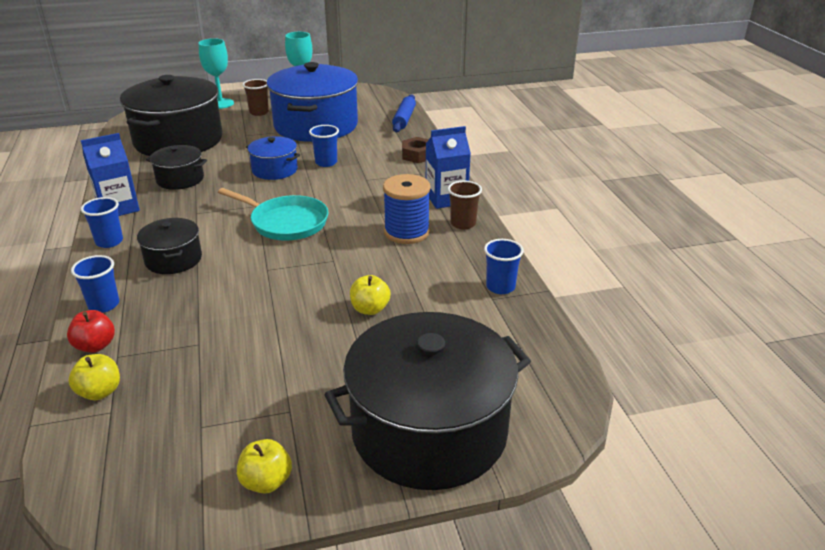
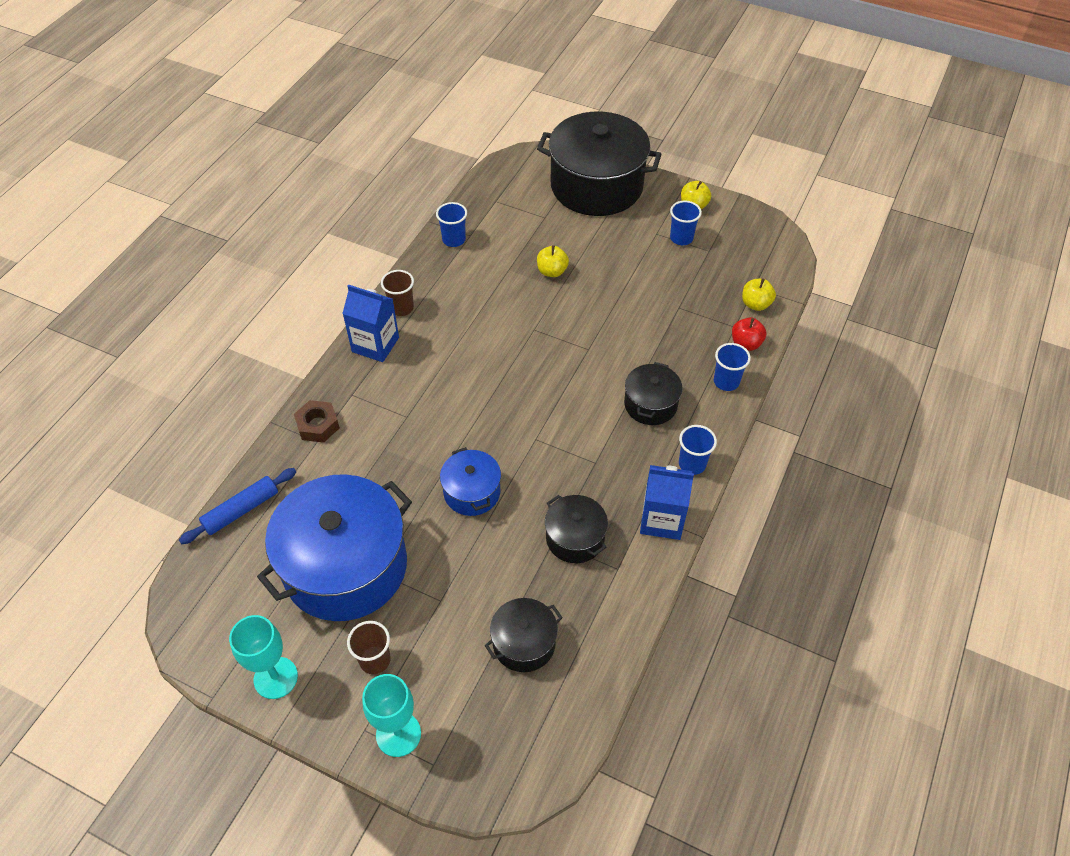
camera: 140 degrees left, 20 degrees up
(178, 140) = (524, 643): black pot -> black pot, size x0.48
(286, 222) = (530, 396): turquoise pan -> none
(326, 162) = (412, 472): blue cup -> blue cup (681, 238)
(406, 232) = (452, 325): blue spool -> none

